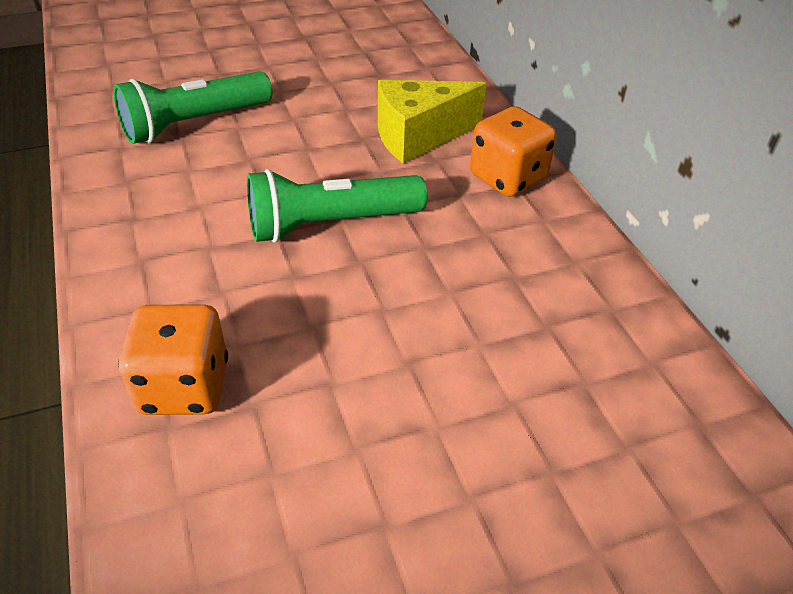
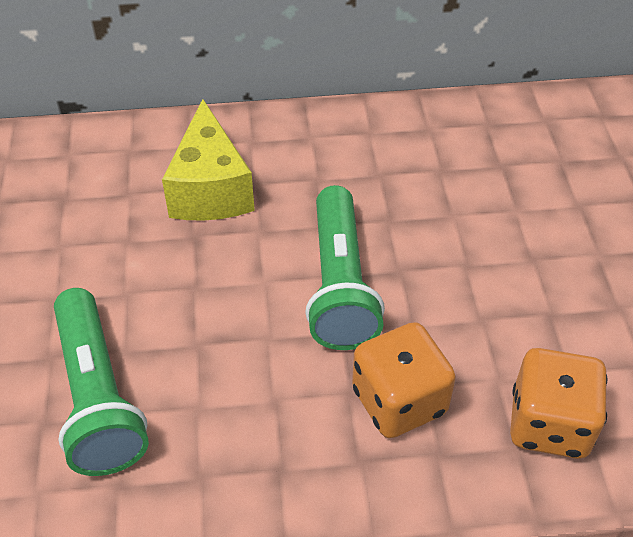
camera: 75 degrees left, 5 degrees up
(508, 178) = (303, 140): orange dice -> orange dice (399, 401)

